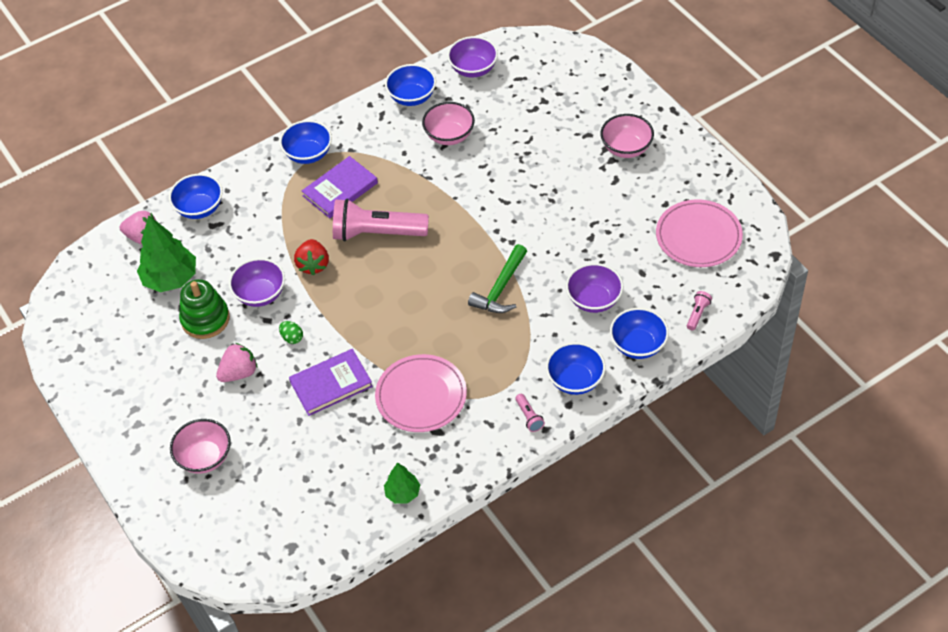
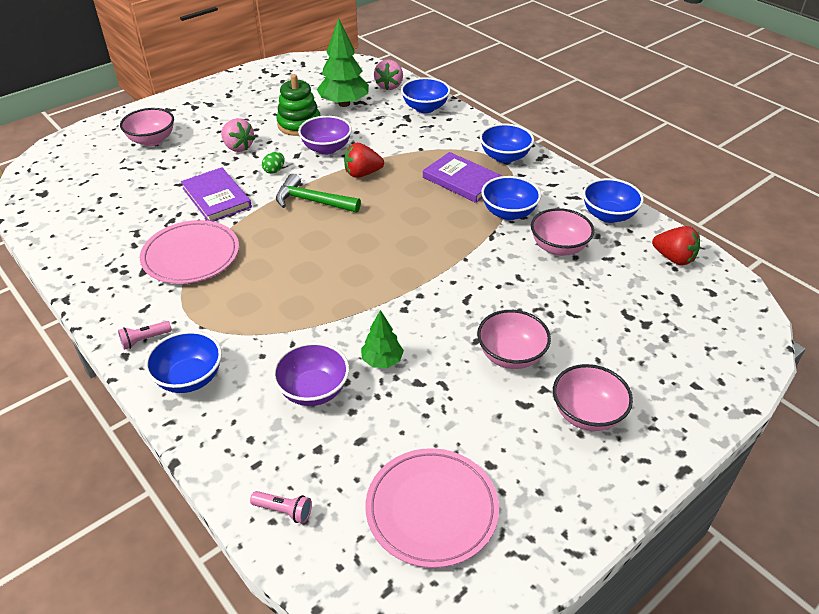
camera: 80 degrees right, 10 degrees down
(376, 233) = (406, 208): pink flashlight -> none
(402, 493) = (75, 253): green tree -> green tree (382, 361)
(473, 69) = (673, 258): purple bowl -> red strawberry
(500, 288) = (333, 304): green hammer -> green hammer (312, 201)
(569, 181) = (511, 355): none -> pink bowl
(638, 345) = (235, 440): blue bowl -> blue bowl (508, 213)

